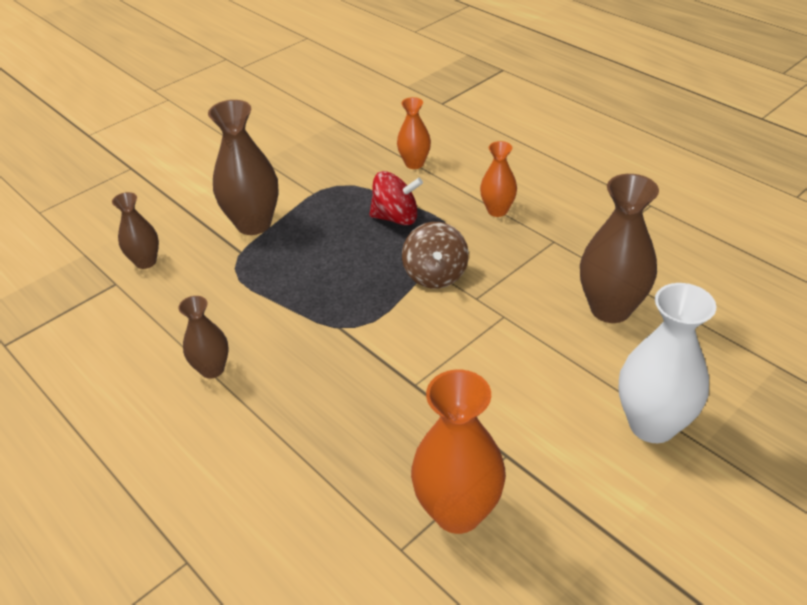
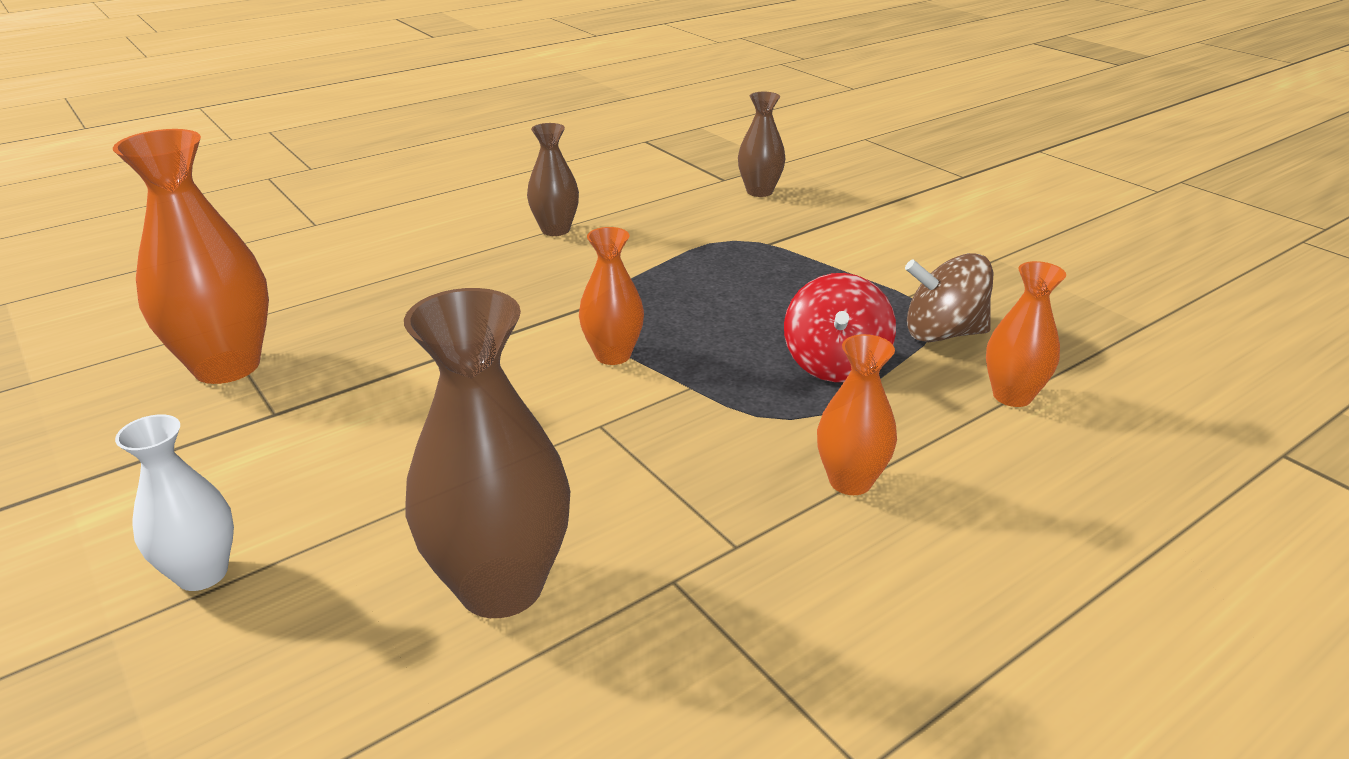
camera: 95 degrees right, 10 degrees down
(254, 224) = (829, 251): brown vase -> none
(402, 304) = (613, 355): none -> orange vase
(435, 274) = (672, 390): brown spinning top -> brown spinning top (942, 333)
(652, 424) = (202, 573): white vase -> white vase, size x0.58

